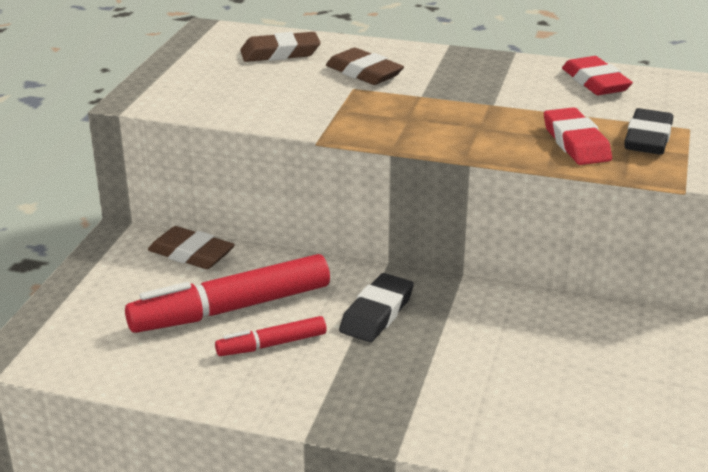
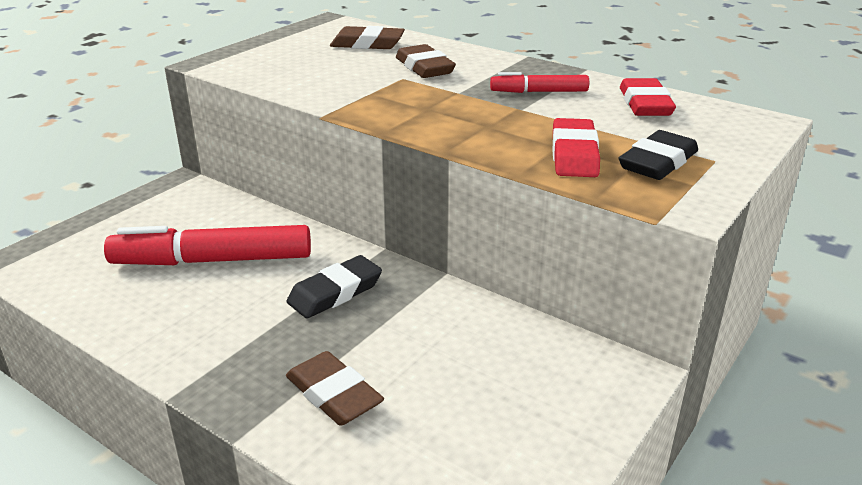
camera: 20 degrees right, 0 degrees up
(191, 254) = (223, 207): brown eraser -> brown eraser (333, 394)
(271, 345) = (218, 300): red marker -> red marker (539, 92)

